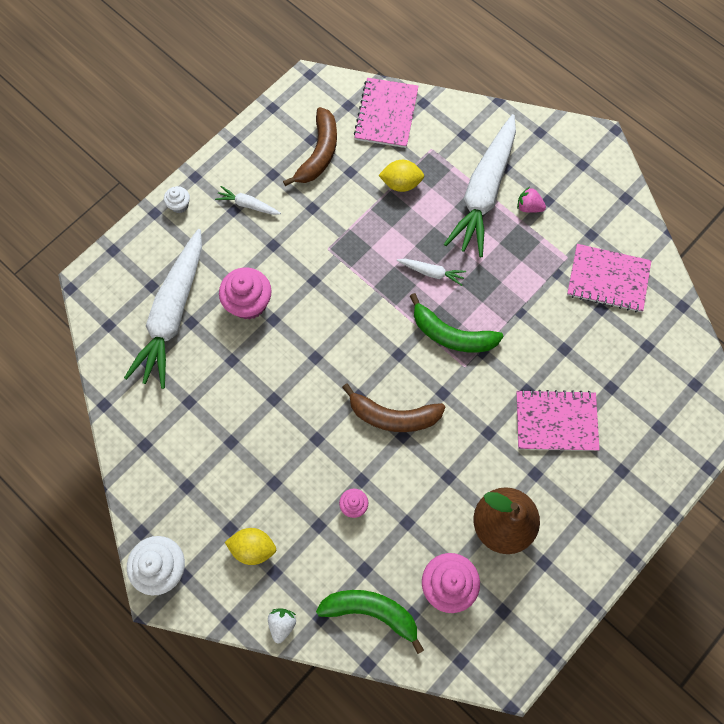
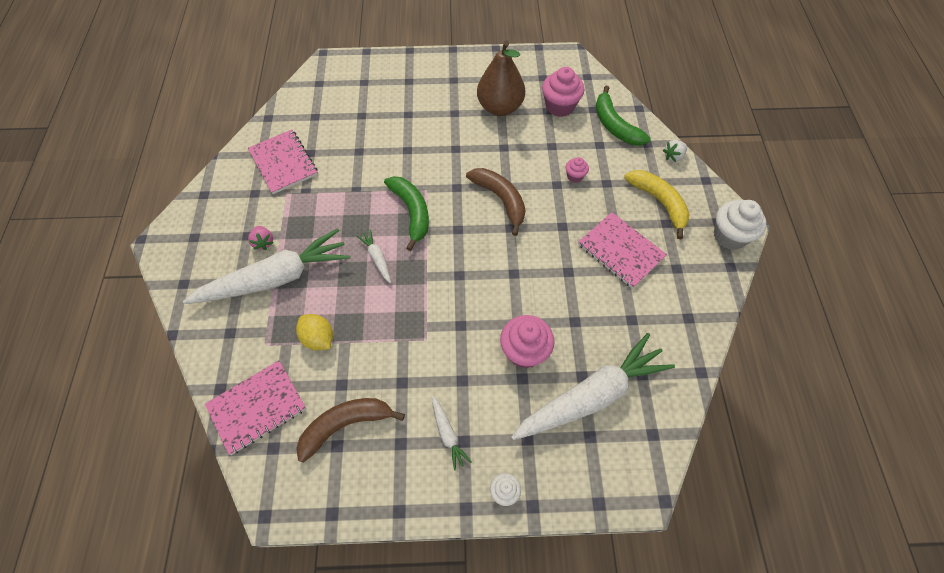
camera: 135 degrees left, 10 degrees down
(253, 548) = (659, 202): yellow lemon -> yellow banana
(556, 421) = (412, 124): pink notebook -> pink notebook (620, 251)

